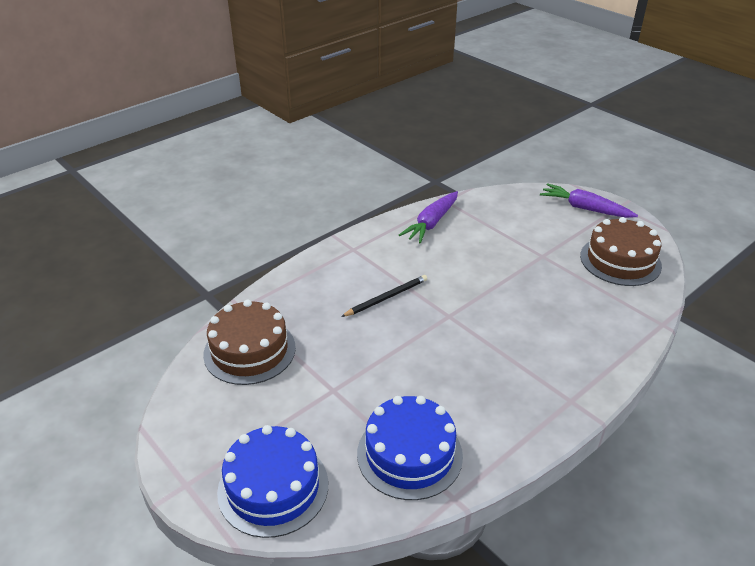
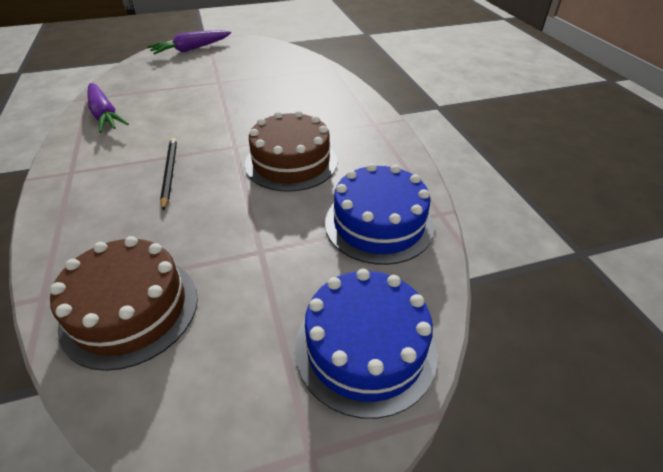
camera: 65 degrees left, 5 degrees up
(620, 260) = (260, 58): brown cake -> brown cake (291, 162)

